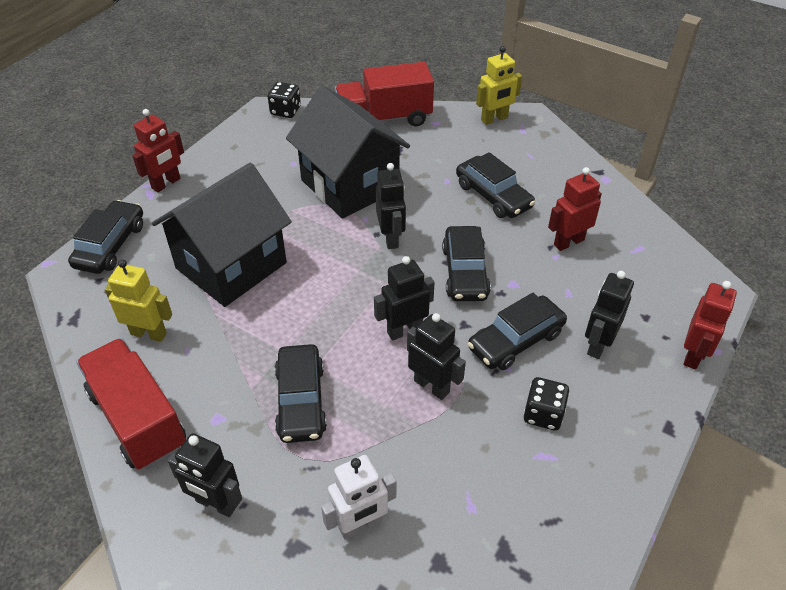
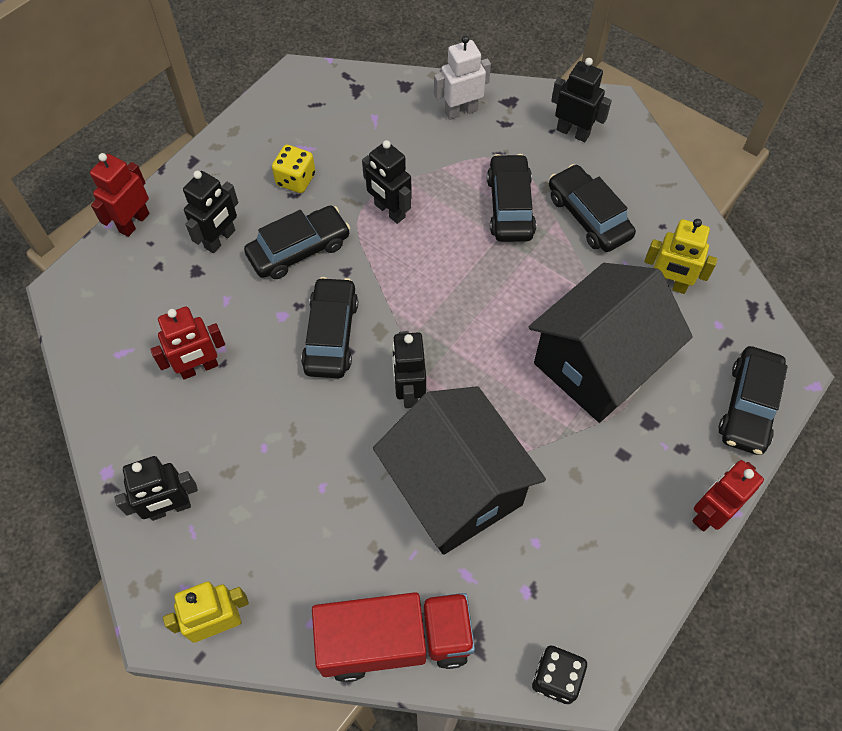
camera: 175 degrees left, 15 degrees up
(138, 419) = (654, 200): red truck -> none
(404, 330) = (408, 269): black robot -> black robot (170, 508)
(493, 196) = (267, 452): black car -> black car (588, 216)
(543, 414) = (296, 179): black dice -> yellow dice

